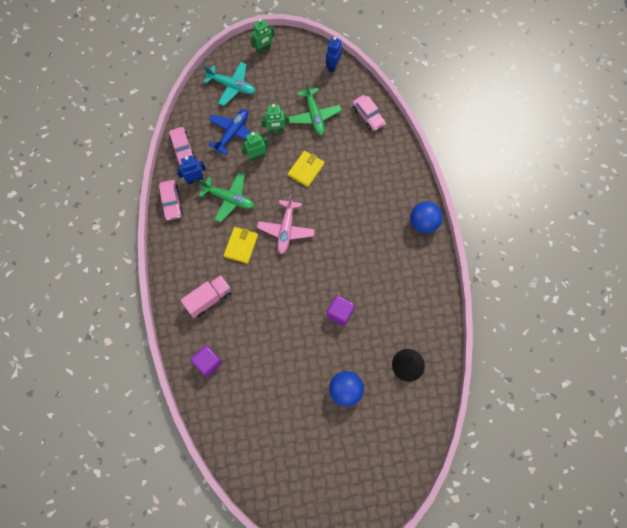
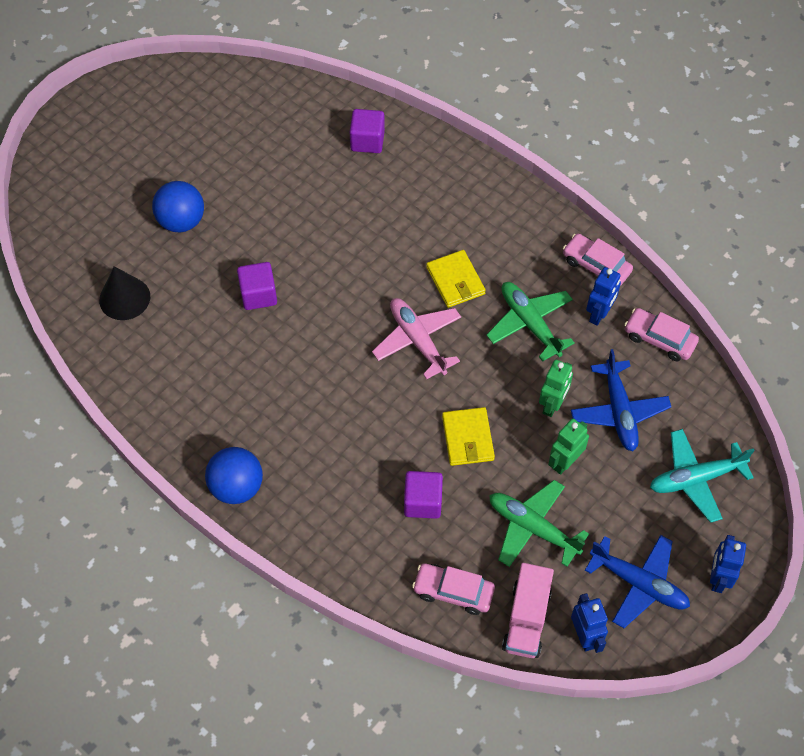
camera: 140 degrees right, 10 degrees down
(209, 299) = (432, 198): pink truck -> pink truck (526, 619)
(229, 199) = (529, 323): green plane -> green plane turned 75 degrees clockwise
(263, 49) = (718, 578): green robot -> blue robot
(294, 68) = (639, 583): none -> blue plane
(349, 158) = (423, 502): none -> purple cube

